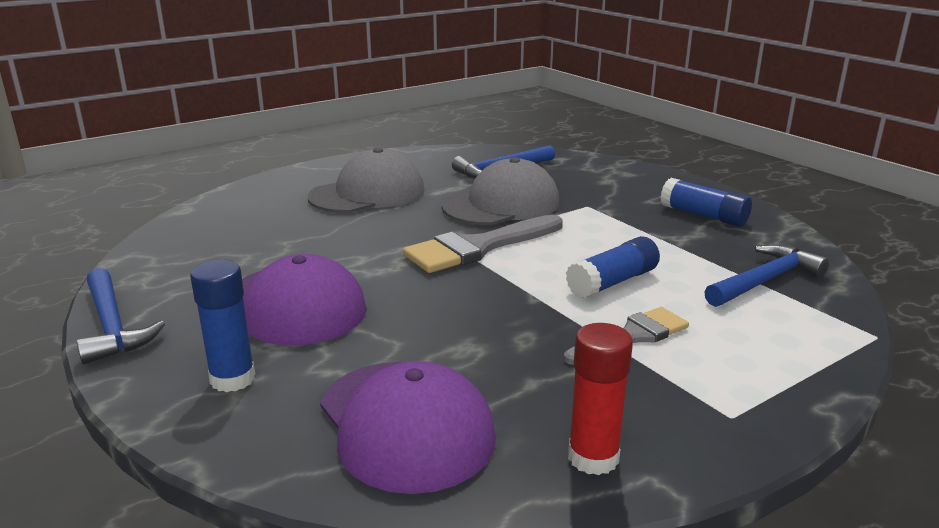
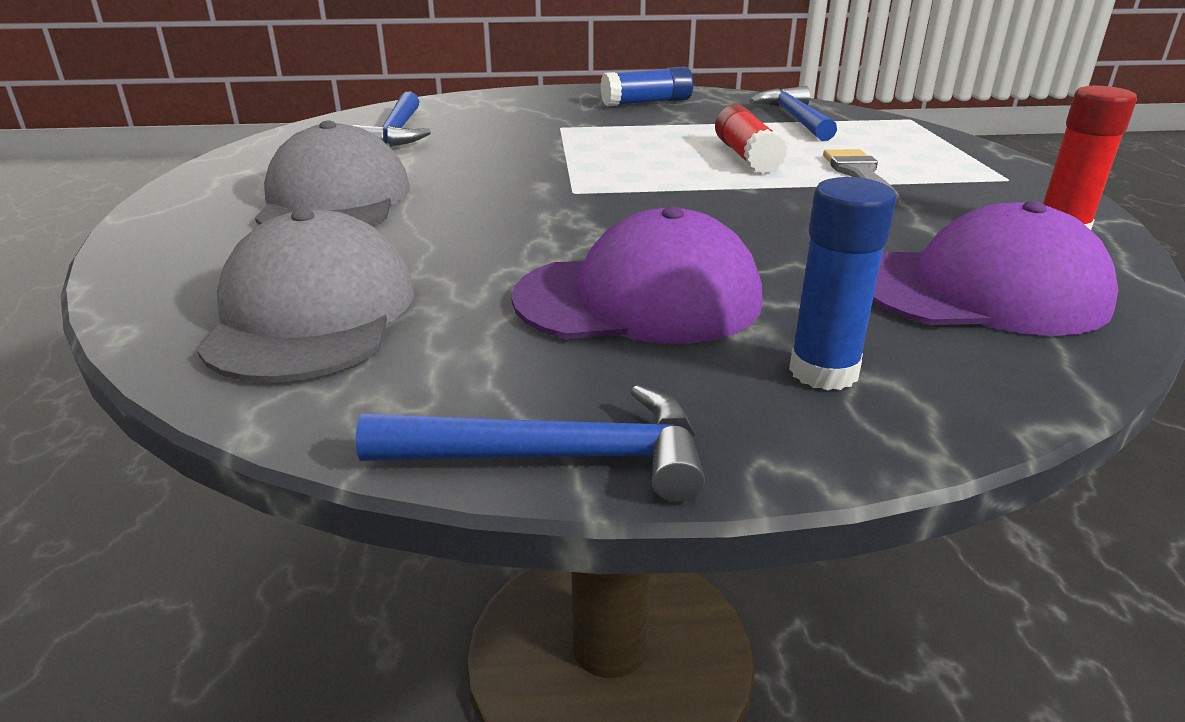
camera: 60 degrees left, 5 degrees up
(478, 247) = (598, 183): grey brush -> none
(502, 204) = (498, 152): grey cap -> grey cap (312, 313)
(612, 282) = (747, 157): blue glue stick -> red glue stick

